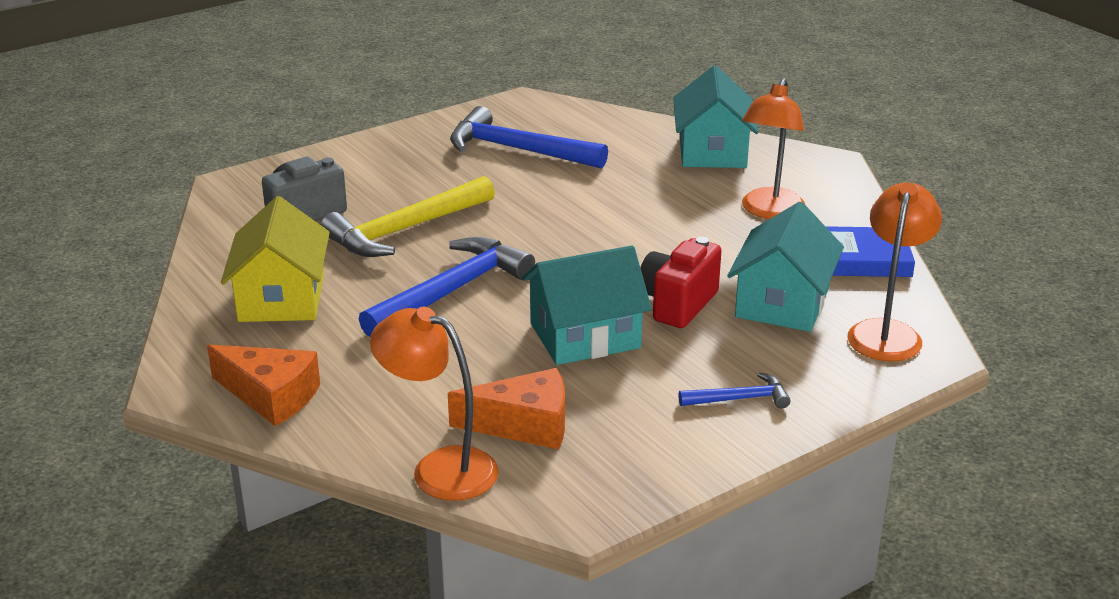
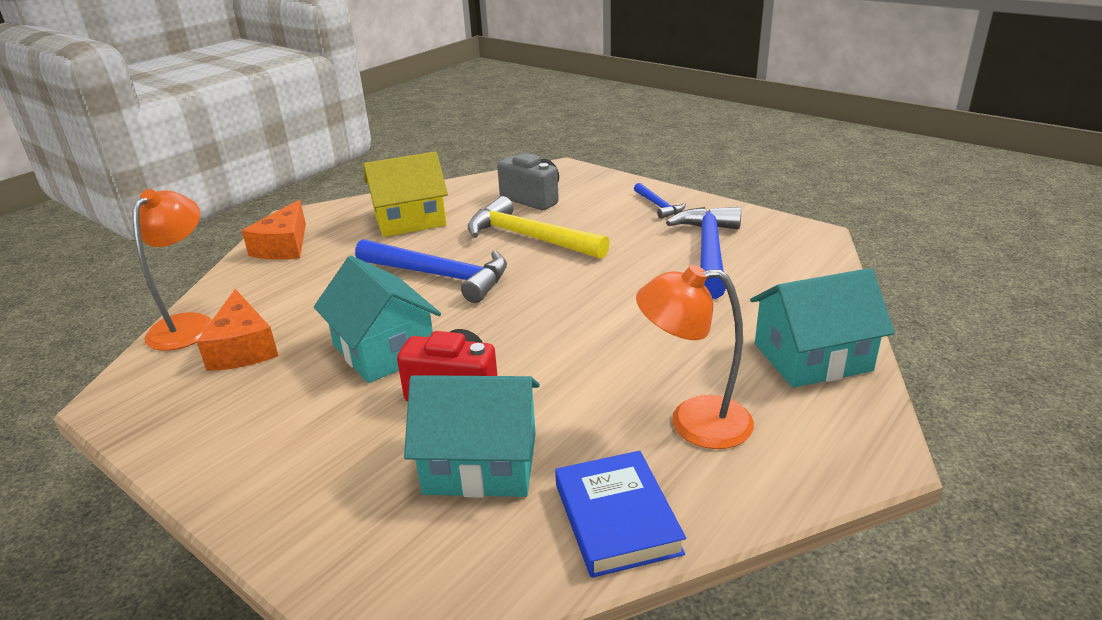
camera: 75 degrees right, 0 degrees up
(739, 399) = (281, 460): blue hammer -> blue hammer (658, 206)
(887, 332) = (436, 565): orange lamp -> none

